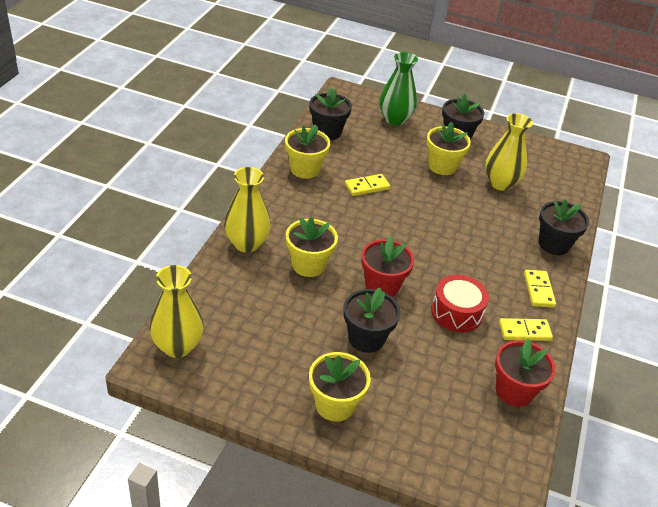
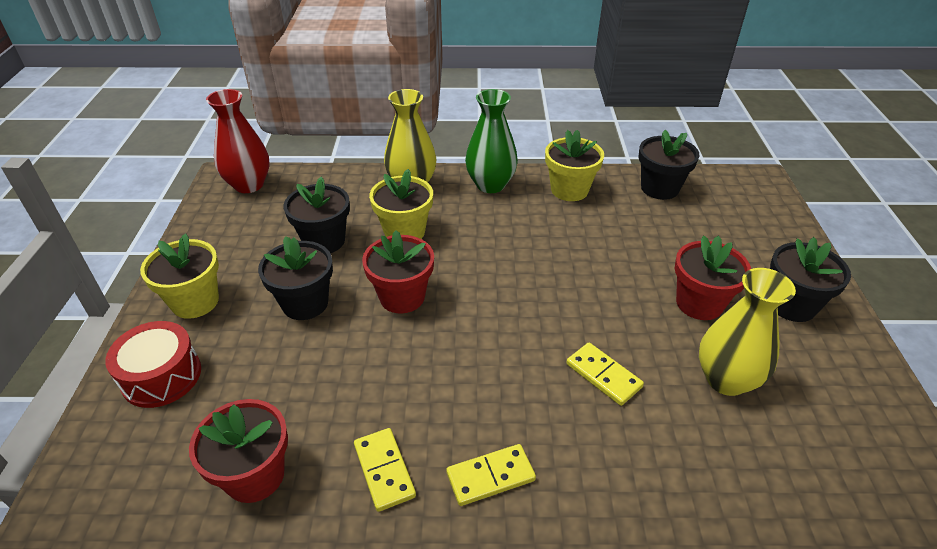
camera: 75 degrees right, 0 degrees up
(177, 346) = (249, 185): yellow vase -> red vase
(367, 186) = (582, 243): yellow domino -> yellow domino (603, 375)
(395, 119) = (756, 235): green vase -> green vase (490, 185)
(442, 166) = (699, 303): yellow flower pot -> red flower pot
(456, 312) = (388, 379): red drum -> red drum (161, 376)
(553, 244) = (625, 483): black flower pot -> black flower pot (324, 241)

